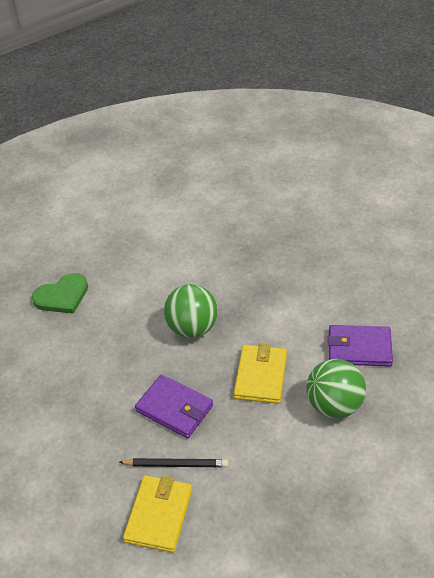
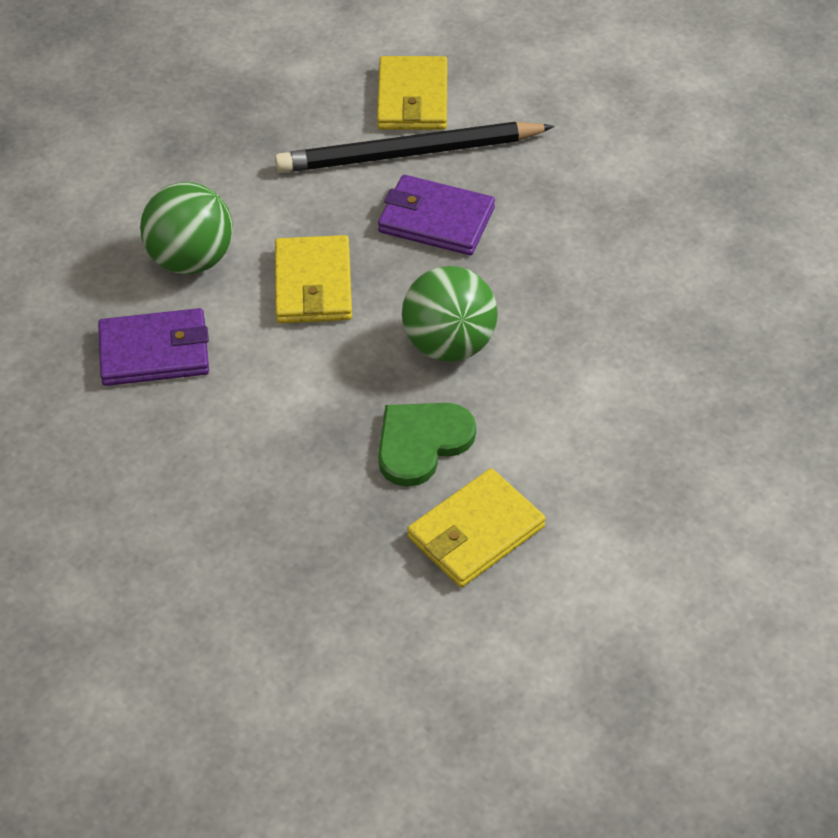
camera: 165 degrees right, 5 degrees up
(62, 296) = (712, 368): green heart -> green heart (421, 443)
(175, 464) = (409, 153): black pencil -> black pencil, size x1.80
(209, 239) = (475, 532): none -> yellow wallet

